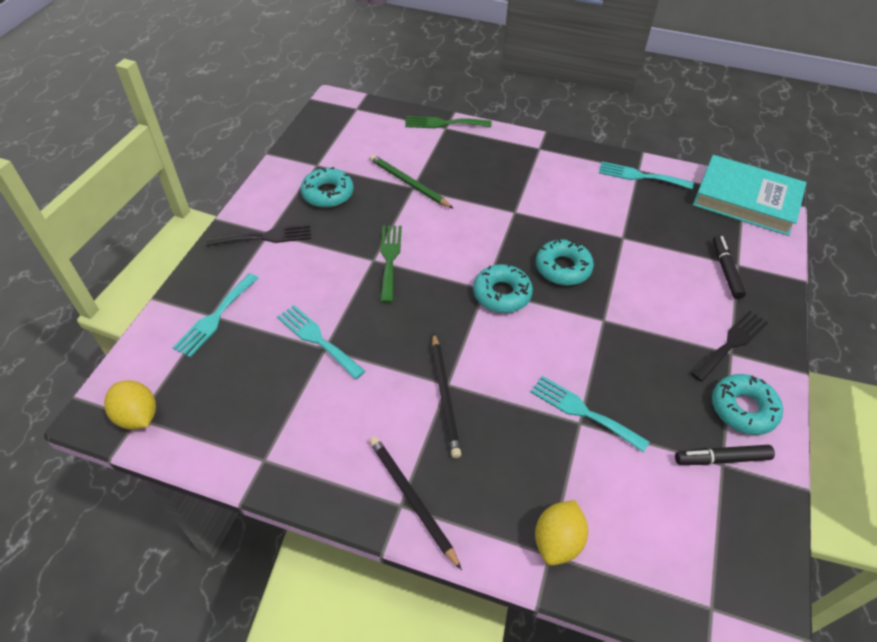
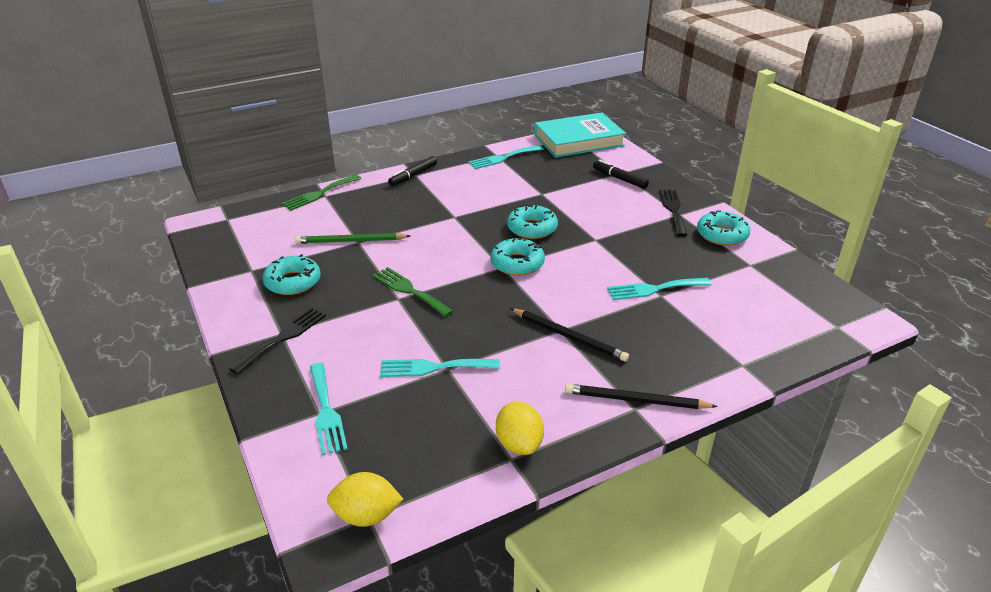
camera: 45 degrees left, 15 degrees down
(557, 541) = (736, 356): yellow lemon -> yellow lemon (519, 444)
(721, 459) = (746, 262): black marker -> black marker (413, 175)

